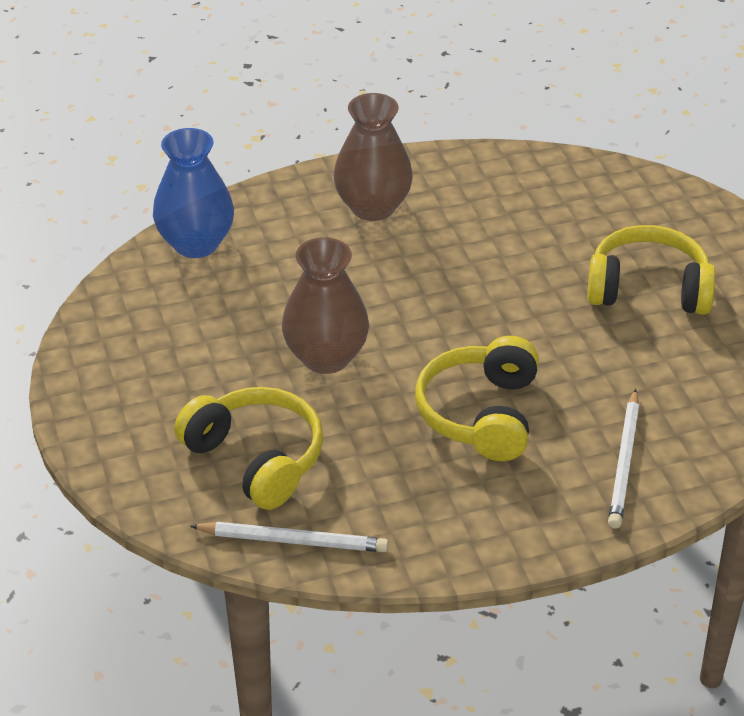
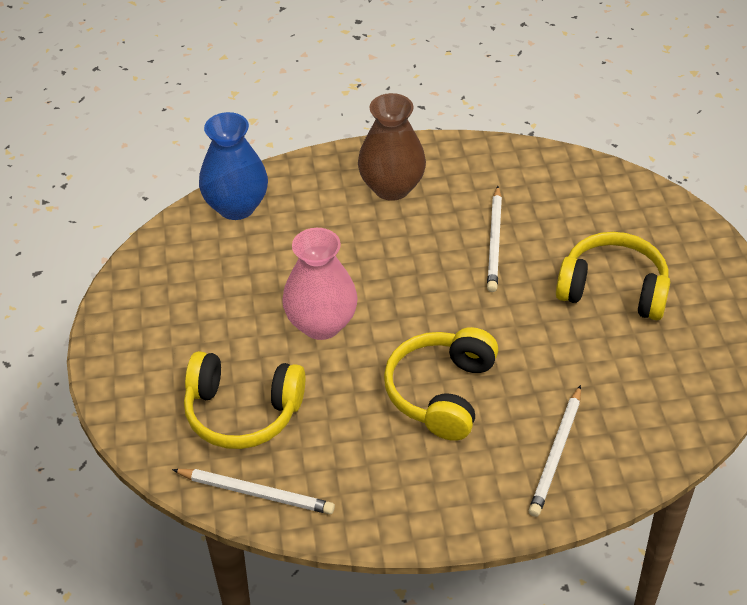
camera: 10 degrees right, 5 degrees up
(256, 458) = (242, 412): yellow headphones -> yellow headphones turned 135 degrees clockwise
(326, 357) = (321, 324): brown vase -> pink vase
(504, 252) = (495, 241): none -> white pencil

